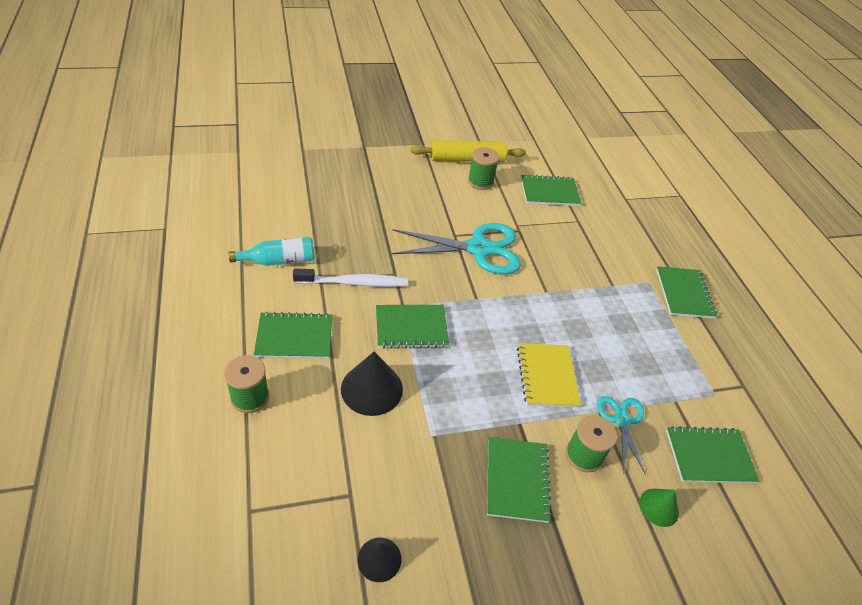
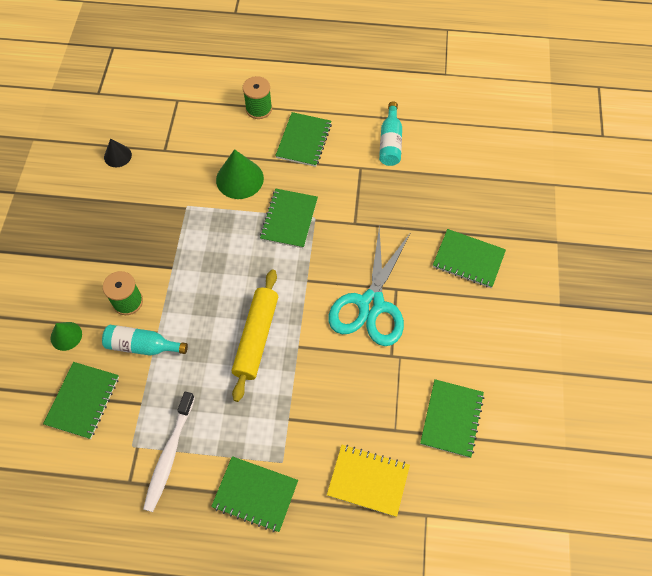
camera: 115 degrees right, 15 degrees up
(354, 283) = (351, 190): white toothbrush -> white toothbrush (169, 455)
(372, 389) = (239, 179): black cone -> green cone
(467, 159) = (525, 344): yellow rolling pin -> yellow rolling pin (256, 337)
(480, 181) = (481, 345): green spool -> none
(517, 480) = (130, 248): green notebook -> green notebook (468, 259)
(547, 376) = (205, 305): yellow notebook -> yellow notebook (368, 481)
(622, 420) = (142, 346): turquoise scissors -> turquoise bottle

